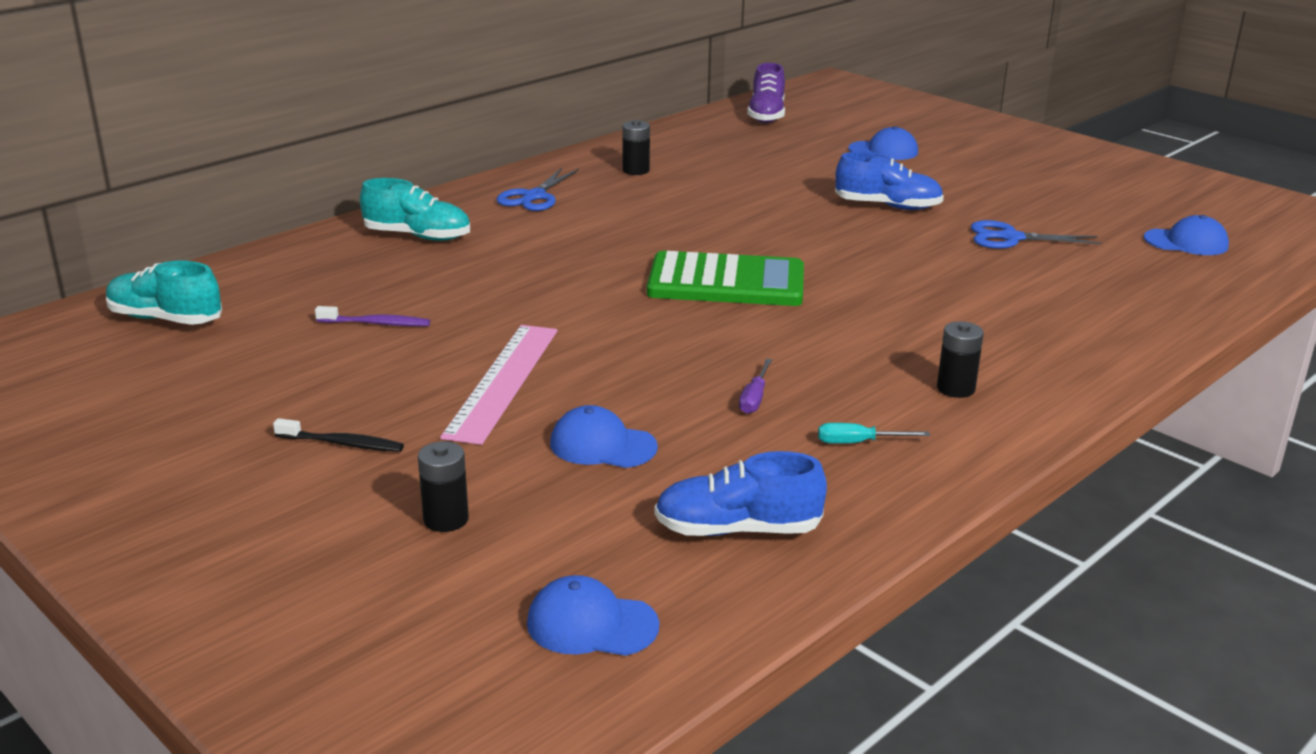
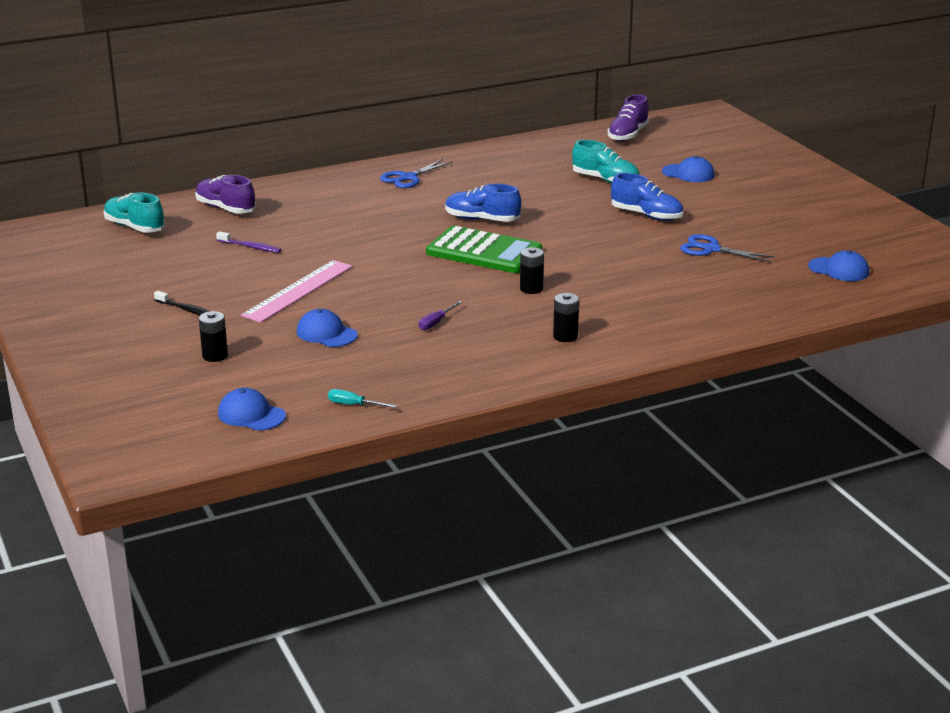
camera: 20 degrees right, 0 degrees up
(297, 271) = (225, 208): none -> purple shoe
(418, 236) = (313, 195): turquoise shoe -> turquoise shoe (605, 180)
(636, 170) = (493, 167): black battery -> black battery (531, 289)
(737, 530) = (363, 387): blue shoe -> blue shoe (482, 219)
(858, 443) = (474, 356): turquoise screwdriver -> turquoise screwdriver (354, 405)

